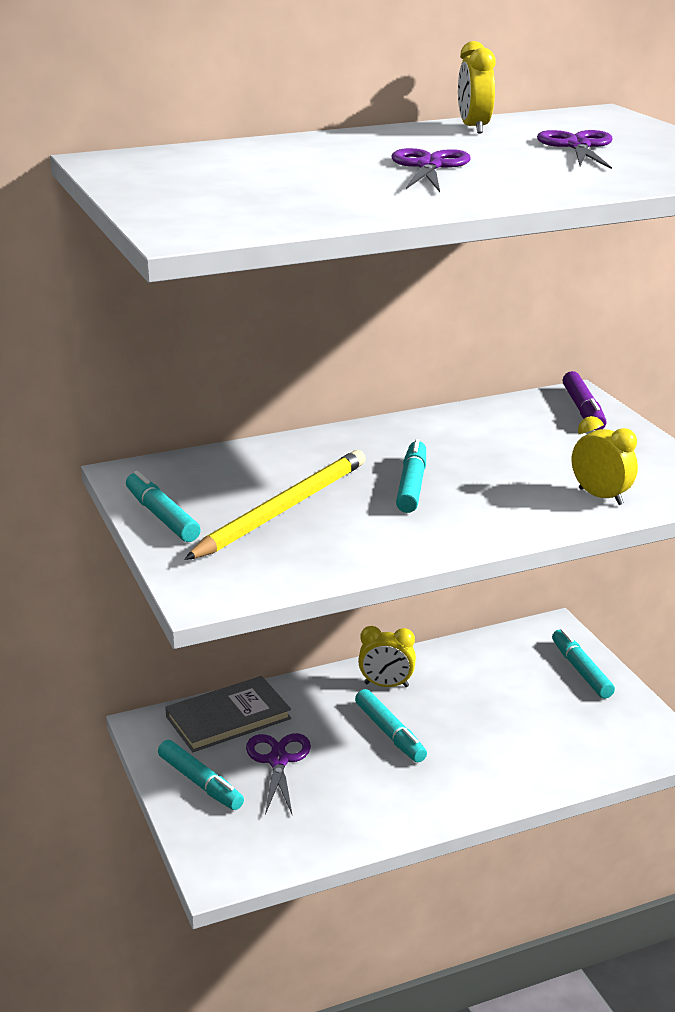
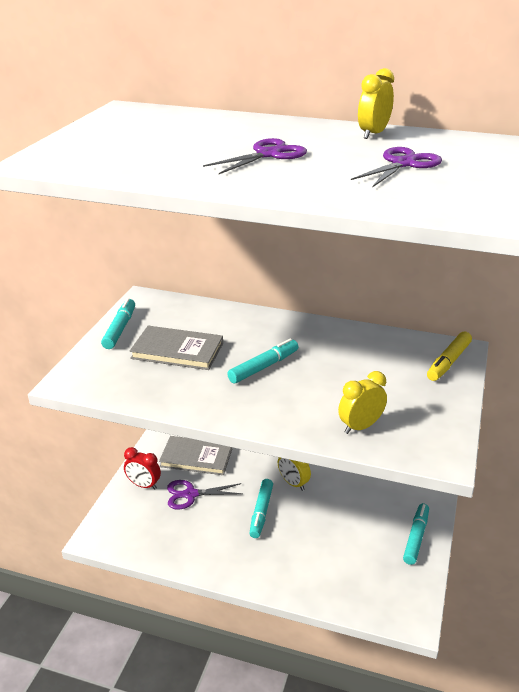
camera: 40 degrees right, 5 degrees up
(200, 783) = (143, 485): turquoise marker -> red clock
(278, 760) = (190, 494): purple scissors -> purple scissors turned 135 degrees counterclockwise
(282, 509) = (177, 351): yellow pencil -> grey book
(583, 410) = (448, 362): purple marker -> yellow marker
(600, 497) = (360, 427): yellow clock -> yellow clock turned 120 degrees counterclockwise

